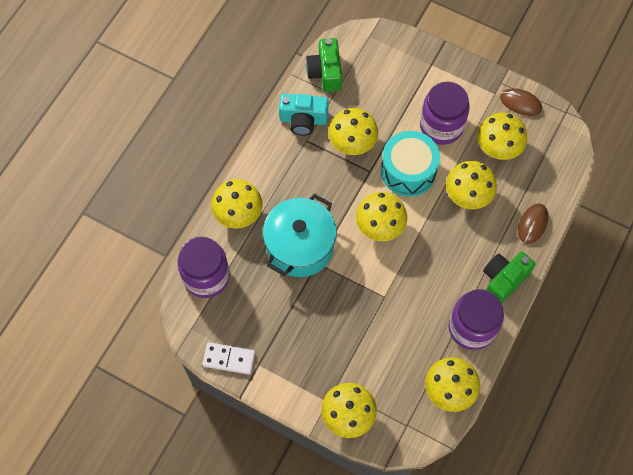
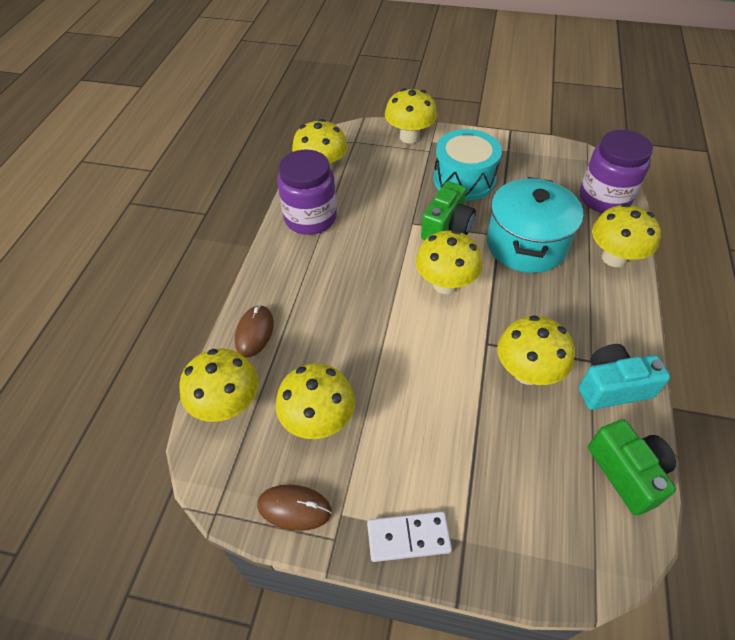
camera: 165 degrees right, 15 degrees down
(229, 359) = (537, 148): white domino -> white domino (408, 537)
(408, 171) = (436, 356): turquoise drum -> turquoise drum (464, 179)
(441, 126) = (411, 432): purple jar -> none
(467, 196) = (347, 344): yellow mushroom -> yellow mushroom (227, 405)
(503, 280) = (283, 266): green camera -> green camera (447, 227)

